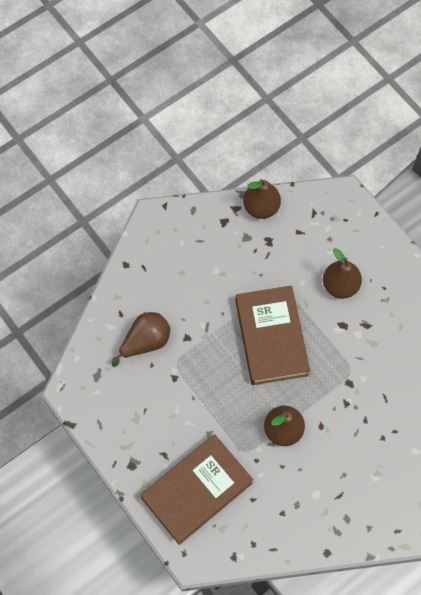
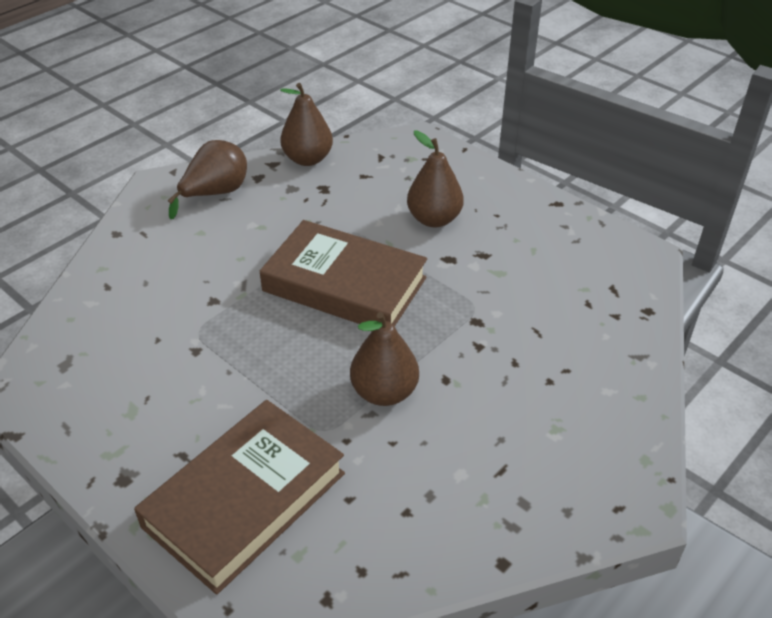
camera: 10 degrees left, 25 degrees down
(145, 342) = (147, 313): brown pear -> brown pear (215, 193)
(271, 337) = (344, 284): brown book -> brown book turned 45 degrees counterclockwise

